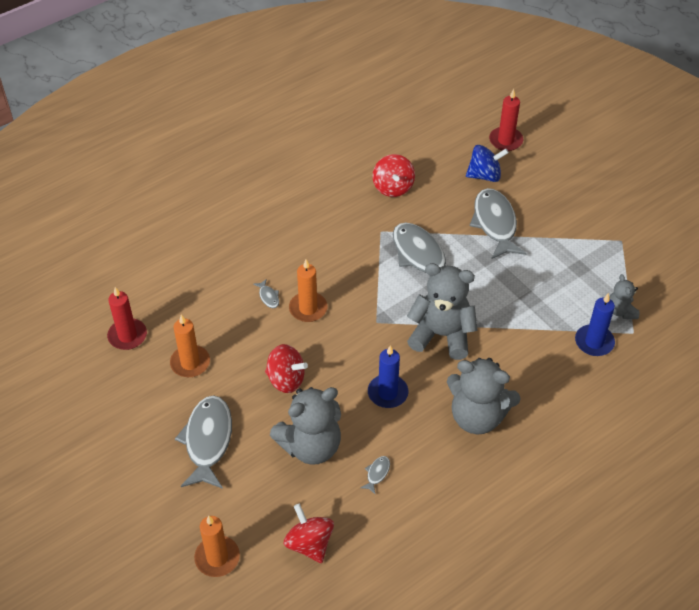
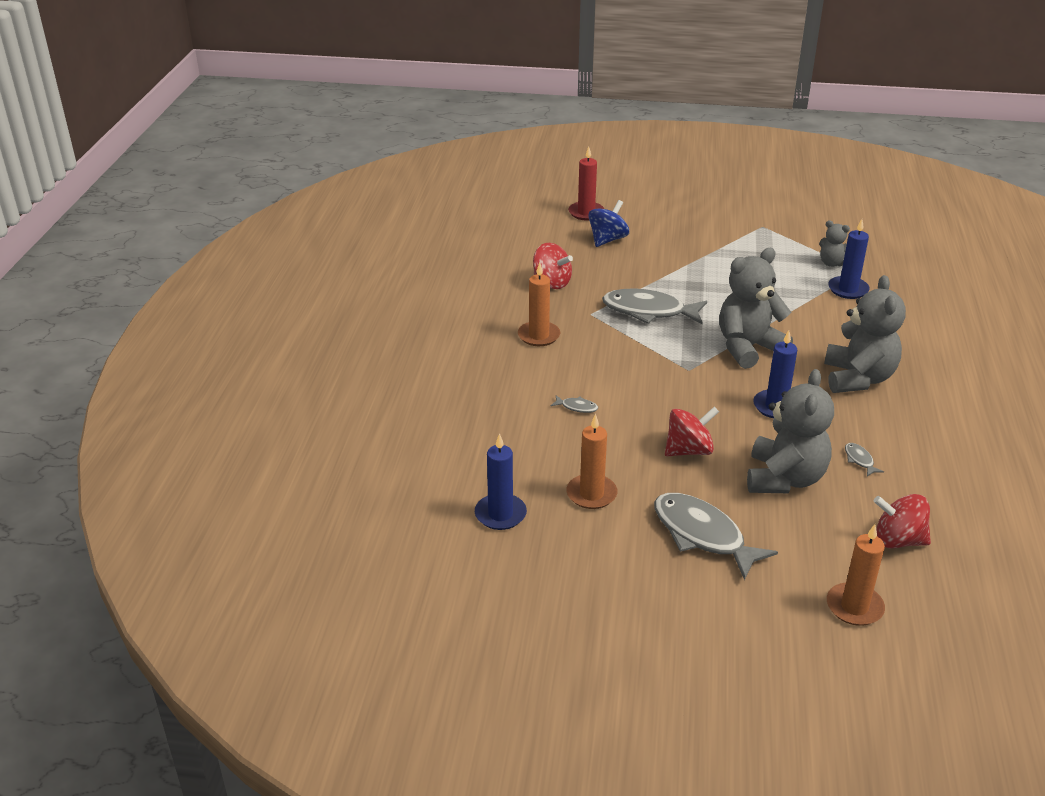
camera: 45 degrees left, 15 degrees down
(127, 336) = (500, 514): red candle -> blue candle
(308, 308) = (622, 394): orange candle -> orange candle (539, 336)
(477, 416) = (858, 378): grey teddy bear -> grey teddy bear turned 60 degrees counterclockwise
(495, 224) = (665, 263): grey fish -> none

